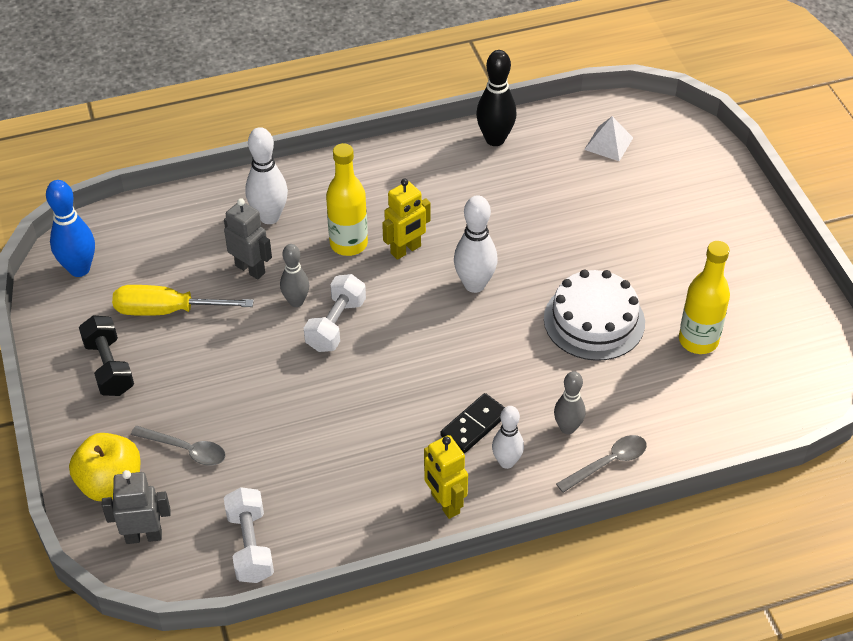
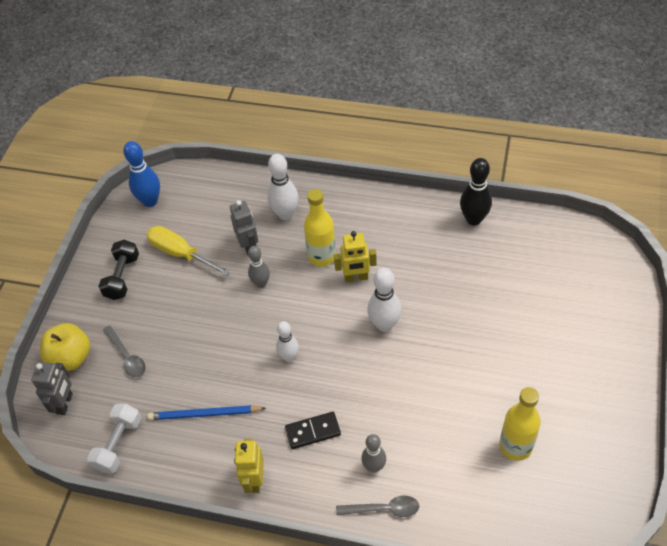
camera: 35 degrees right, 5 degrees up
(144, 536) = (65, 403): grey robot -> grey robot turned 75 degrees clockwise
(333, 466) = (204, 414): none -> blue pencil
(336, 325) = (274, 312): white dumbbell -> none
(506, 462) = (315, 471): white bowling pin -> white bowling pin (289, 357)
(594, 320) = (449, 392): white cake -> none
(608, 143) = (555, 257): white pyramid -> none

